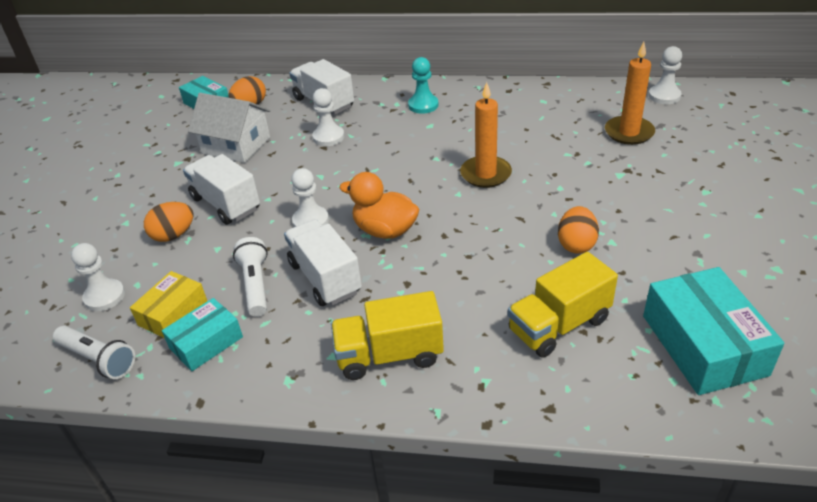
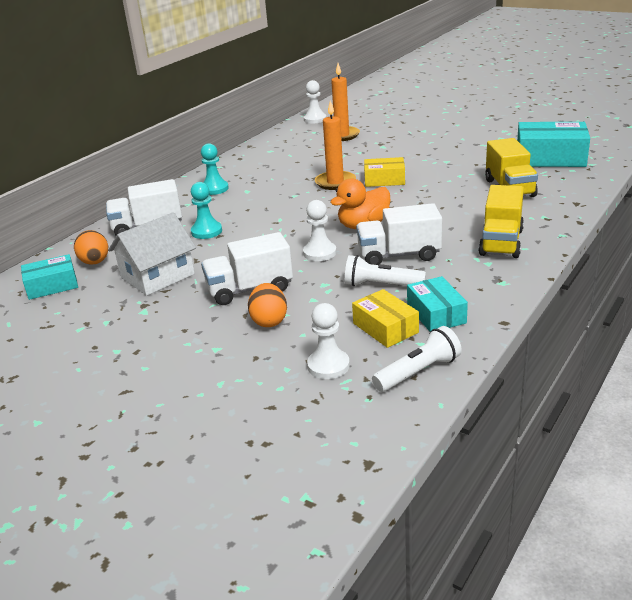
camera: 65 degrees left, 10 degrees down
(328, 137) = (206, 231): white pawn -> turquoise pawn
(515, 208) = (384, 180): none -> yellow box
(576, 244) = (439, 170): orange egg -> none

